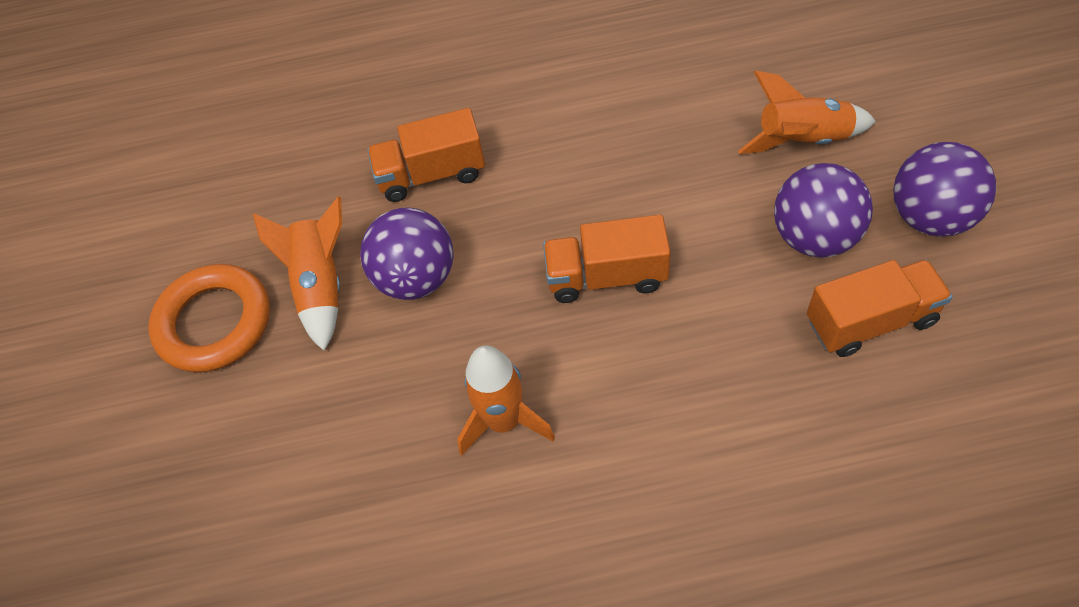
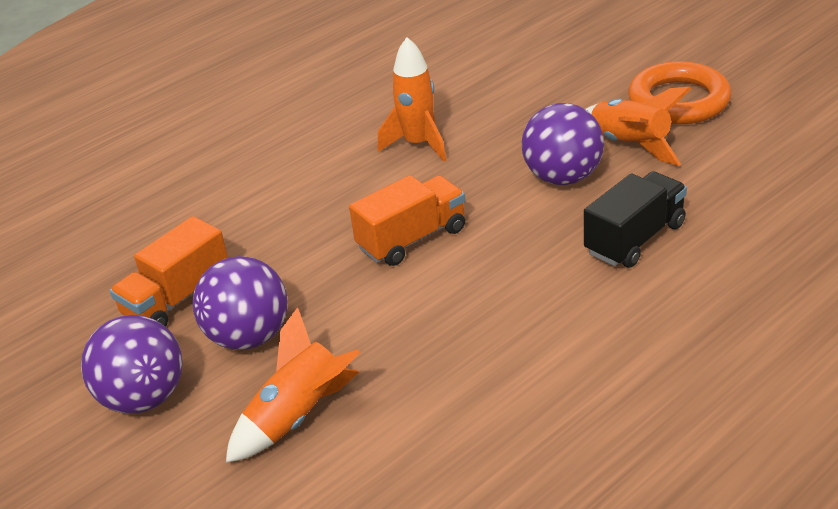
camera: 145 degrees right, 20 degrees down
(432, 174) = (635, 239): orange truck -> black truck

